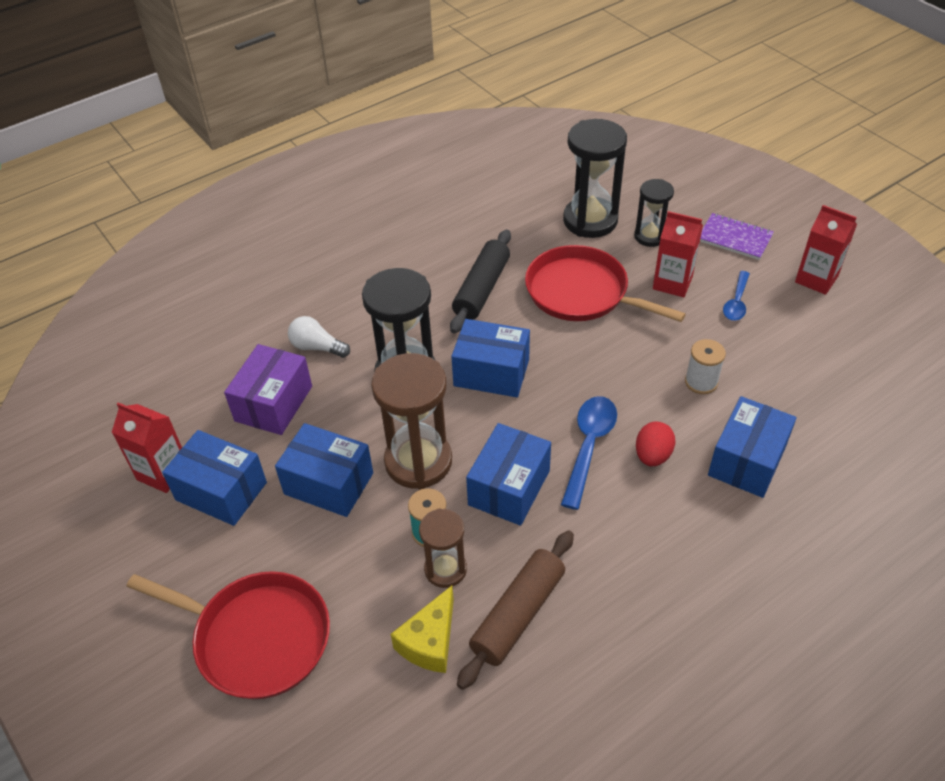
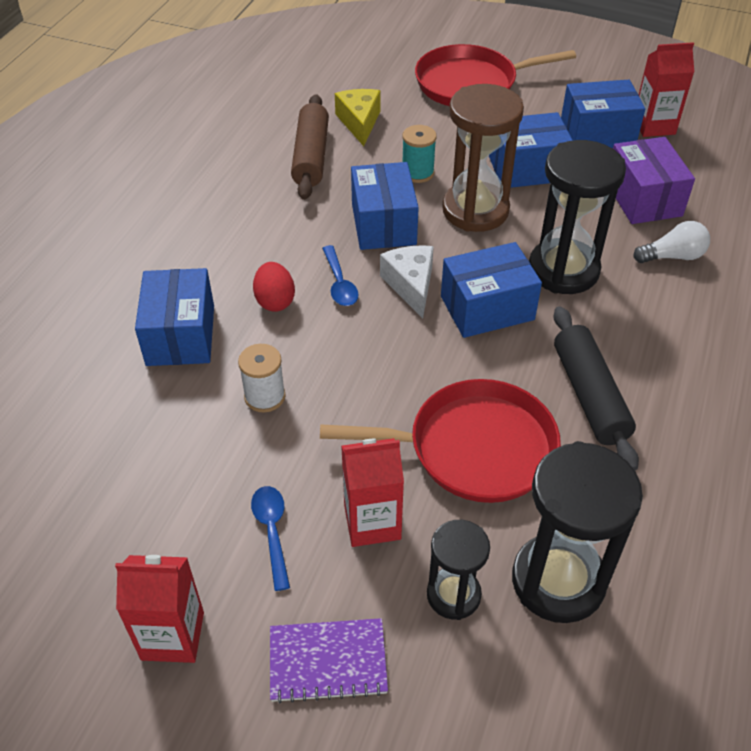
camera: 145 degrees right, 0 degrees up
(445, 569) = (385, 158): brown hourglass -> none
(532, 417) = (410, 285): none -> white cheese
(589, 446) = (339, 283): blue spoon -> blue spoon, size x0.64

